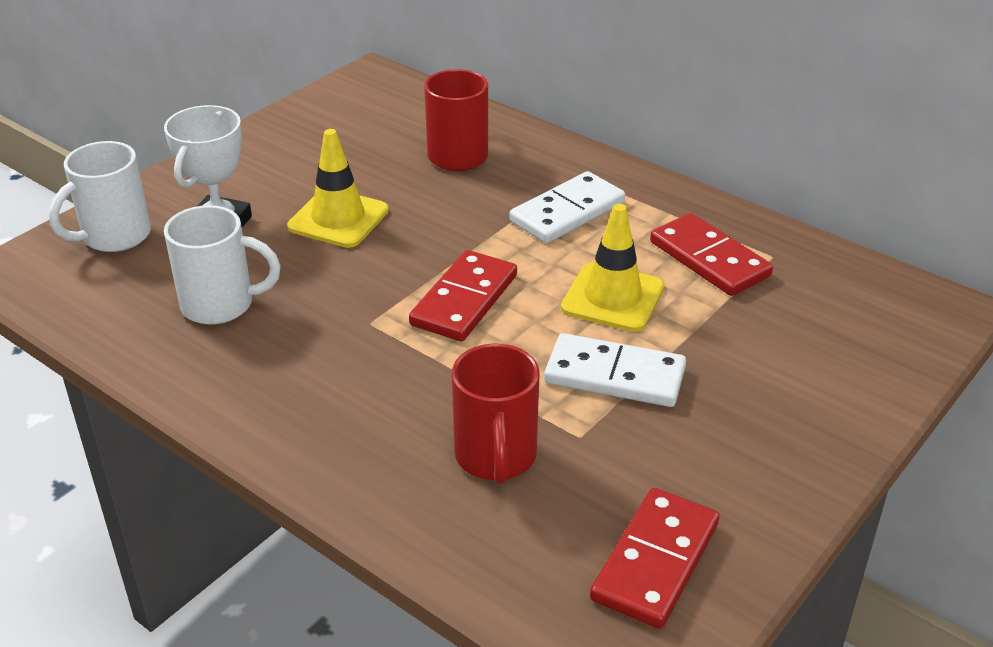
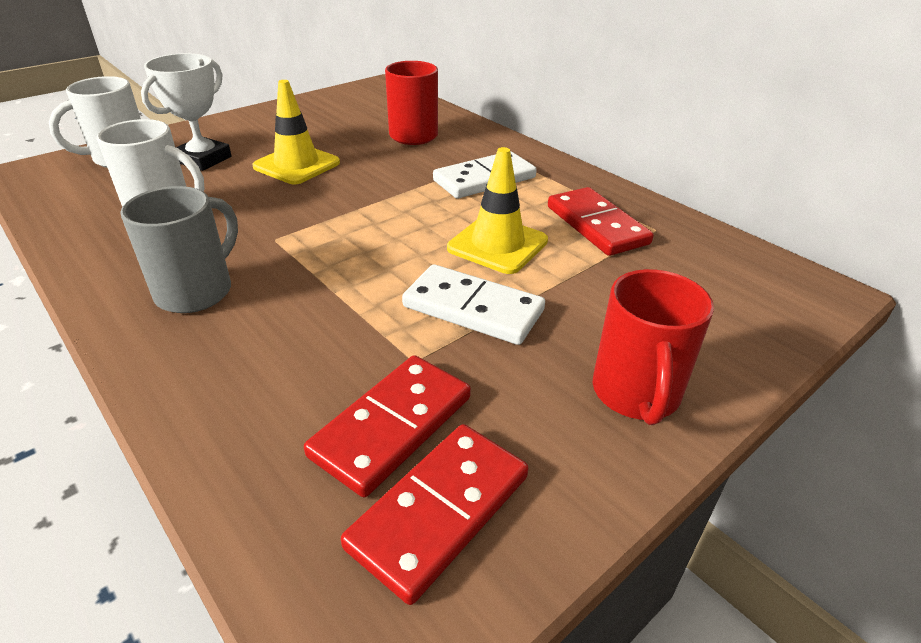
camera: 10 degrees right, 0 degrees up
(324, 396) = (197, 291): none -> grey mug
(464, 300) = (365, 231): red domino -> red domino (392, 426)
(496, 457) = (321, 368): red mug -> red mug (636, 394)

